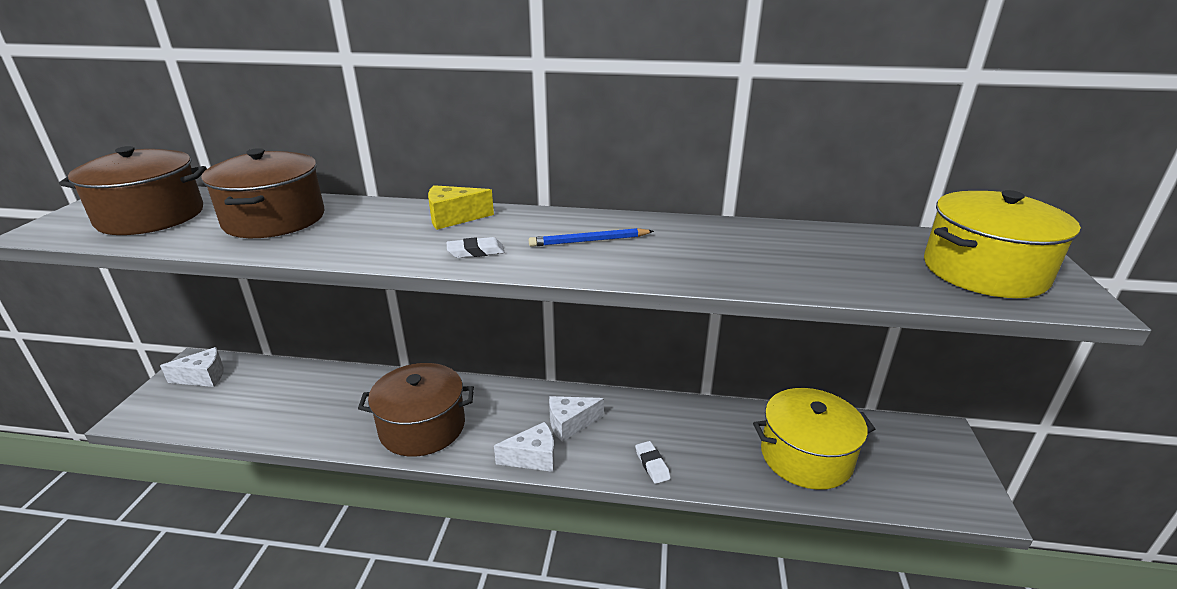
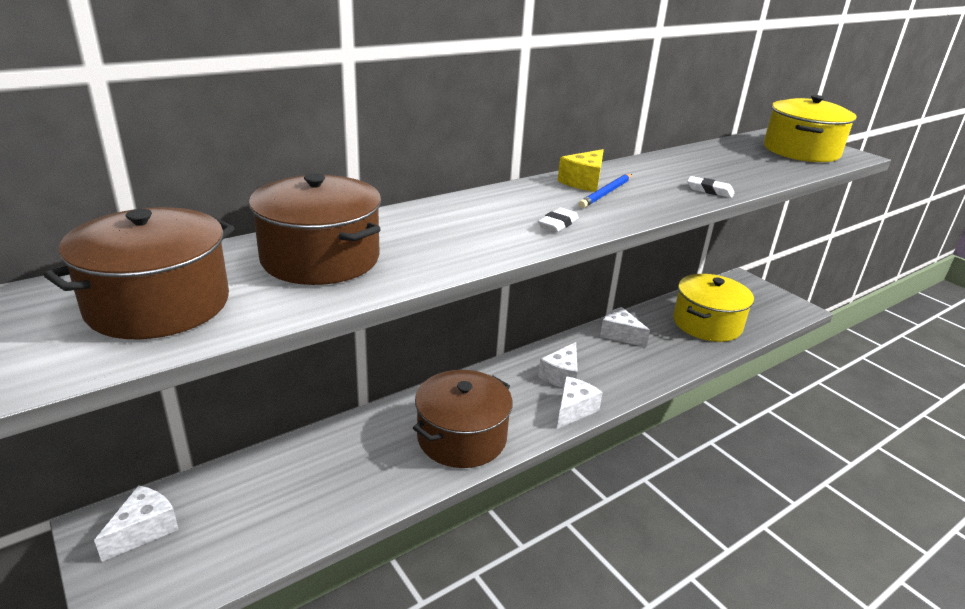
camera: 45 degrees left, 0 degrees up
(453, 218) = (478, 207): yellow cheese -> yellow cheese (584, 182)
(652, 465) = (645, 372): white eraser -> white eraser (709, 190)
(685, 418) = (620, 335): none -> white cheese

